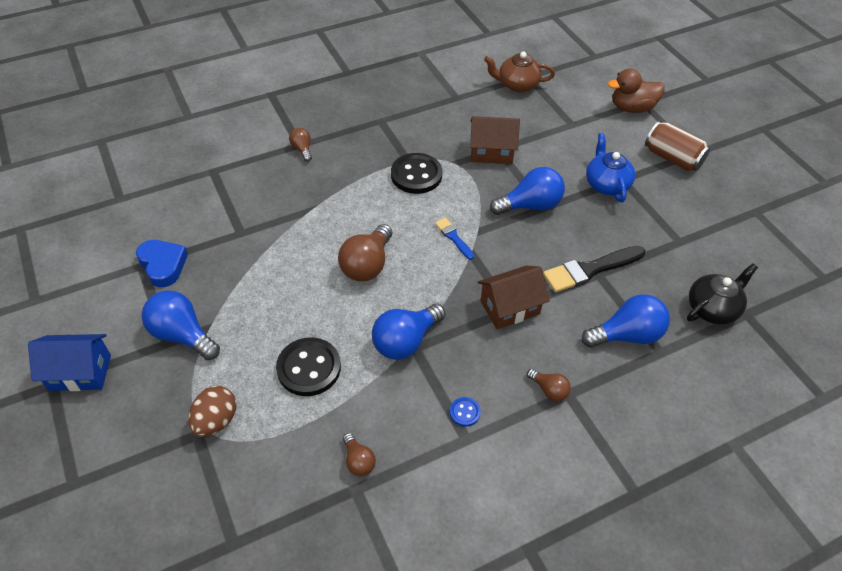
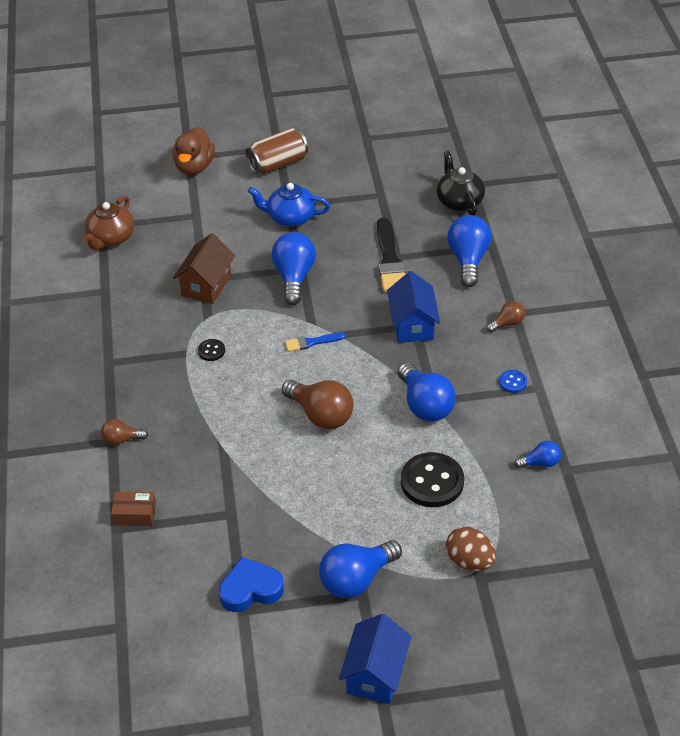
camera: 70 degrees left, 5 degrees down
(228, 177) = (135, 514): none -> brown box
(358, 461) = (540, 463): brown light bulb -> blue light bulb
(416, 175) = (211, 351): black button -> black button, size x0.47
(510, 308) = (413, 325): brown house -> blue house

